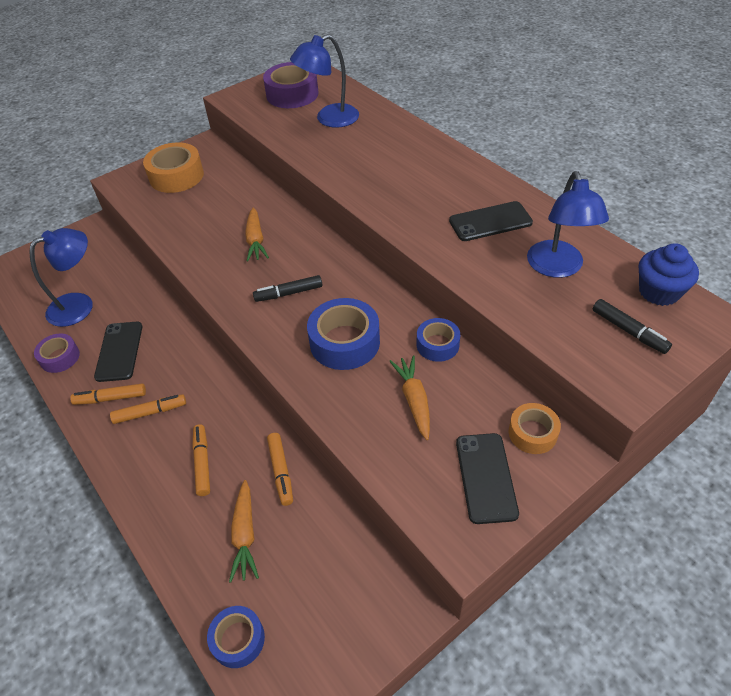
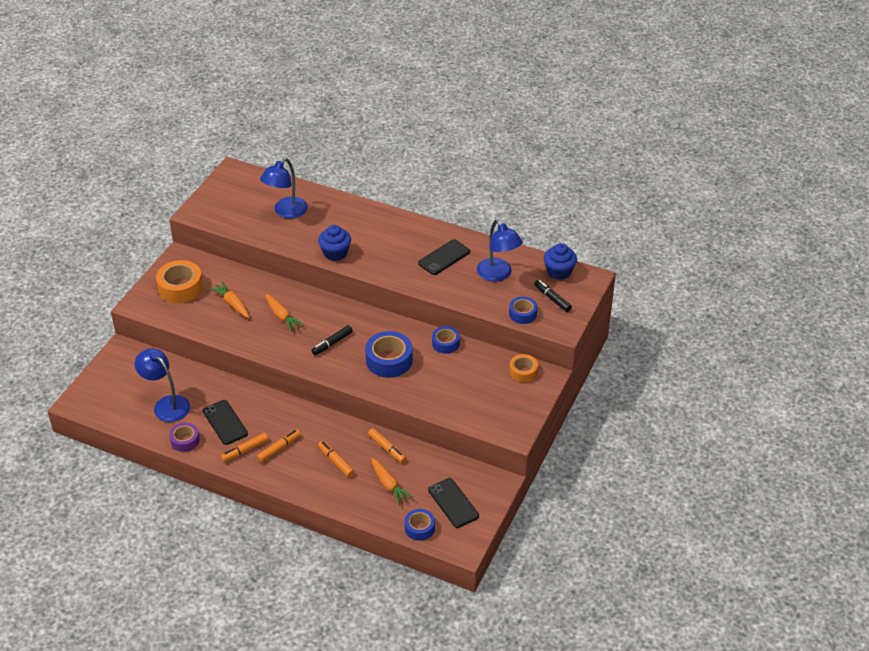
camera: 30 degrees left, 5 degrees down
(80, 305) = (166, 404): blue lamp -> blue lamp turned 75 degrees counterclockwise
(292, 94) = (241, 198): purple tape -> none
(351, 178) = (335, 253): none -> blue cupcake
(414, 400) = (450, 377): orange carrot -> orange carrot (232, 304)
(486, 477) = (510, 401): black phone -> black phone (453, 503)
(567, 339) = (522, 314): none -> blue tape
(629, 331) = (552, 299): black marker -> black marker turned 150 degrees counterclockwise

